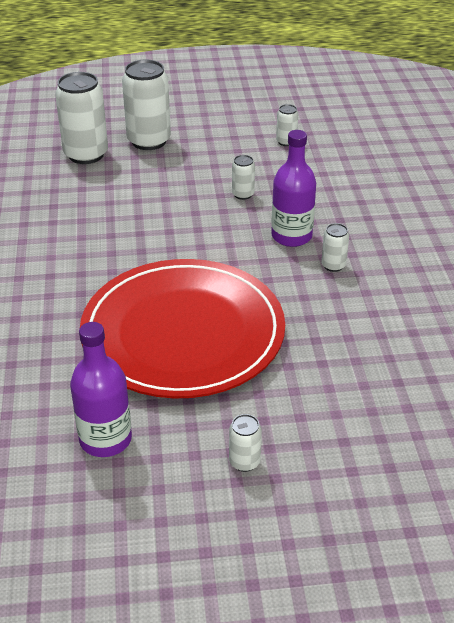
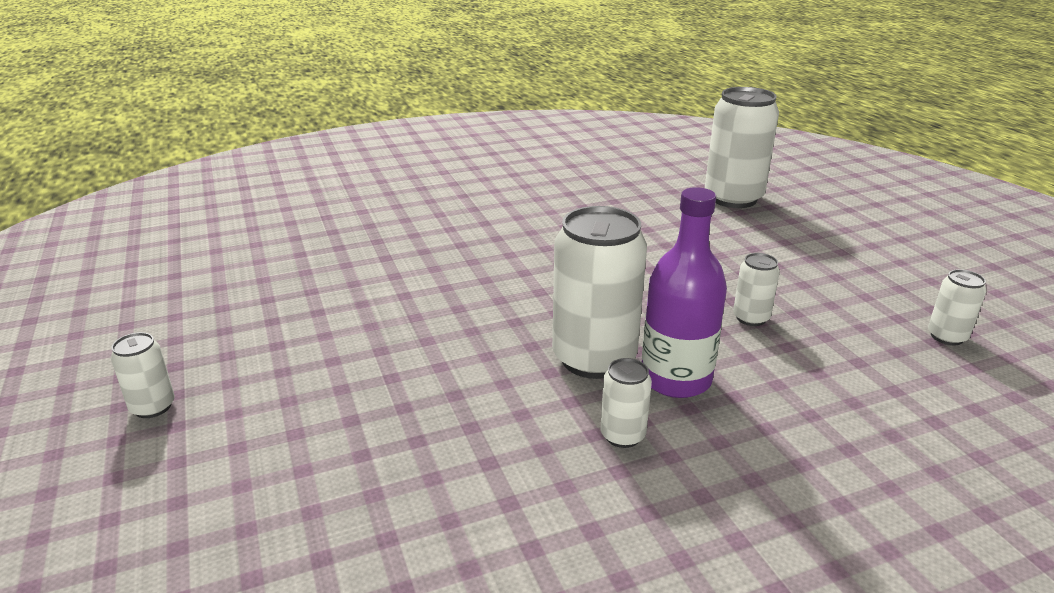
camera: 75 degrees right, 10 degrees down
(105, 439) = (211, 302): purple bottle -> none
(149, 141) = (808, 228): white can -> white can (594, 358)
(183, 333) = (405, 320): red plate -> none

